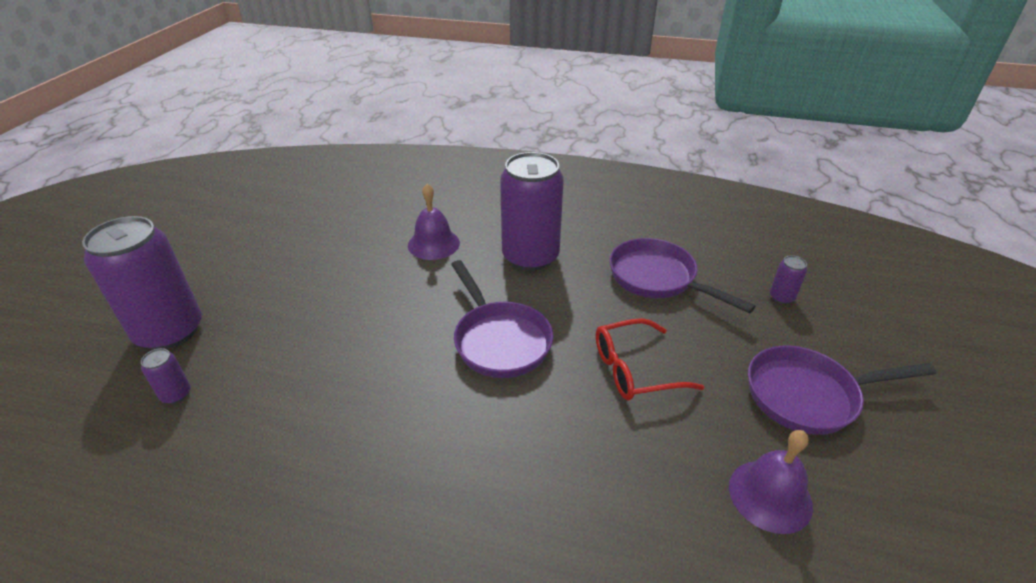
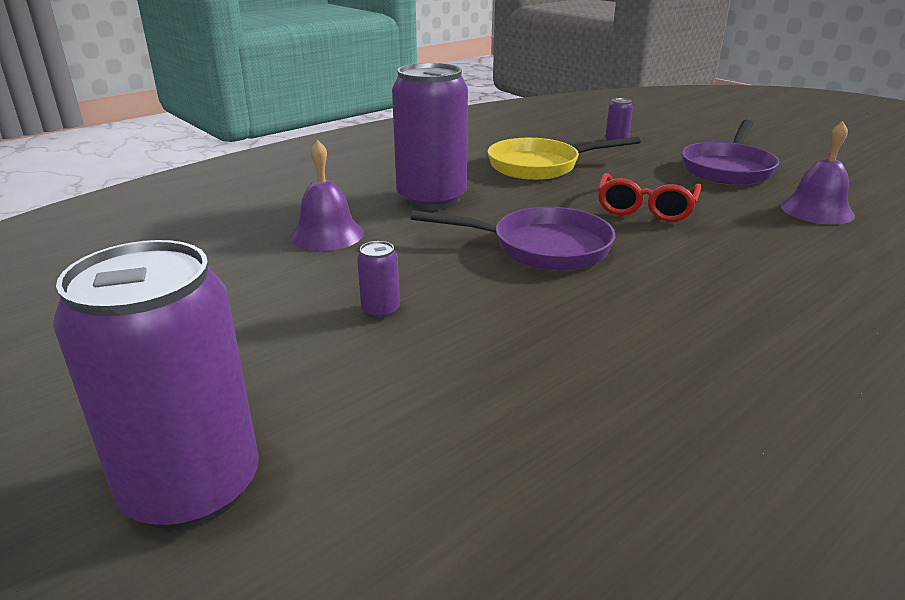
camera: 55 degrees left, 10 degrees down
(176, 394) = (374, 506): purple can -> purple can (380, 310)
(658, 278) = (540, 166): purple pan -> yellow pan

